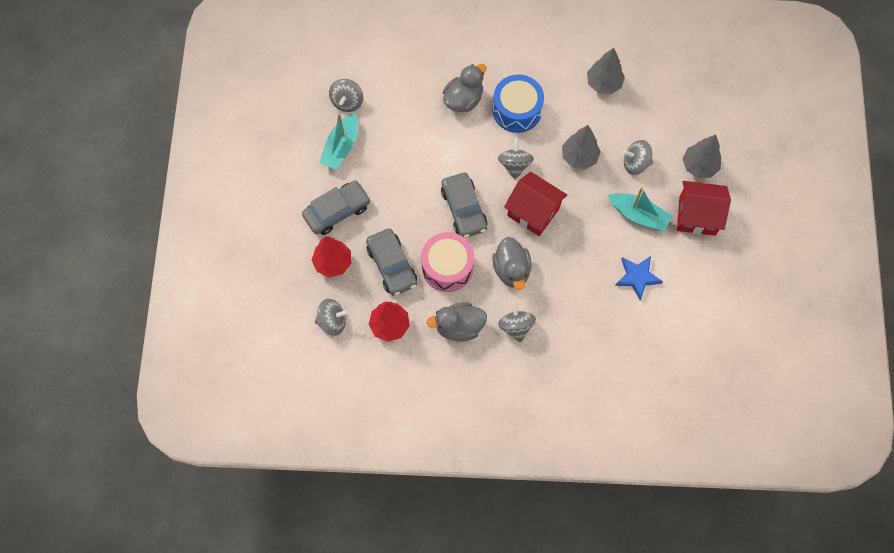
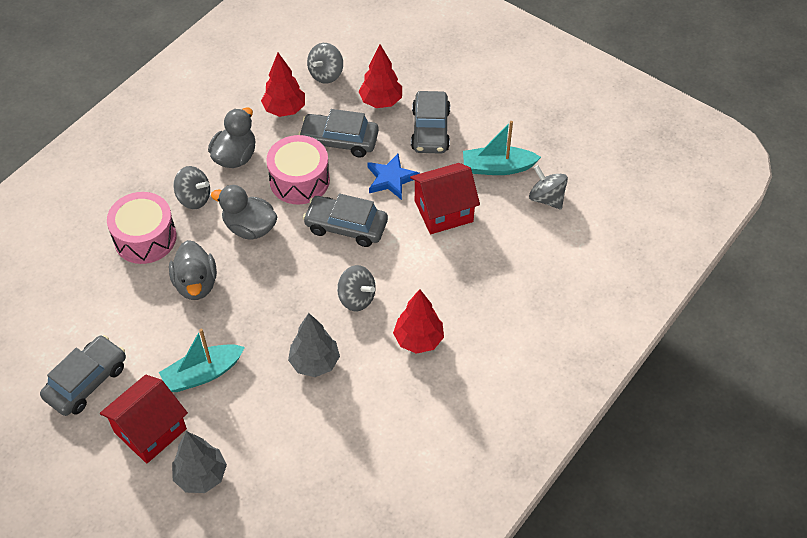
camera: 125 degrees right, 15 degrees down
(341, 147) = (498, 167): turquoise boat -> turquoise boat turned 60 degrees counterclockwise
(463, 99) = (471, 298): grey duck -> grey duck (196, 284)
(517, 110) = (418, 340): blue drum -> red tree
(533, 212) = (291, 282): red house -> red house (443, 211)
(572, 332) = (145, 238): none -> pink drum
(603, 84) = (382, 448): grey tree -> none
(635, 163) = (260, 412): grey spinning top -> none
(637, 277) = (142, 327): blue star -> blue star (391, 179)
(699, 279) = (86, 381): none -> grey car

